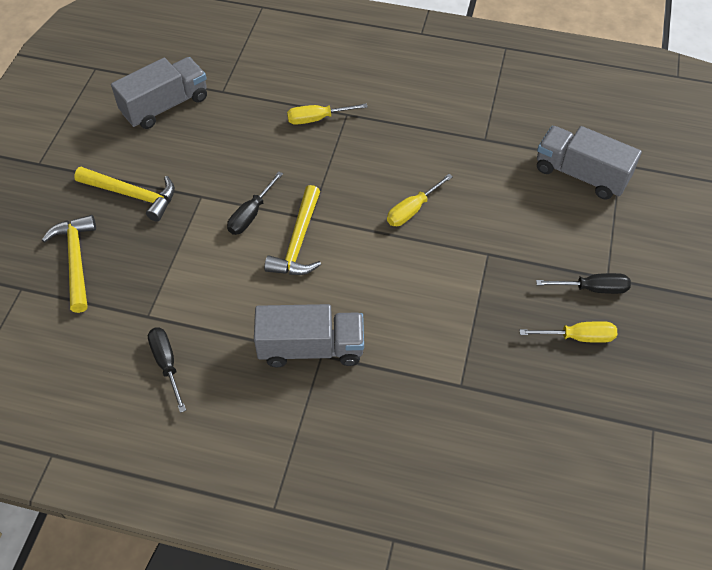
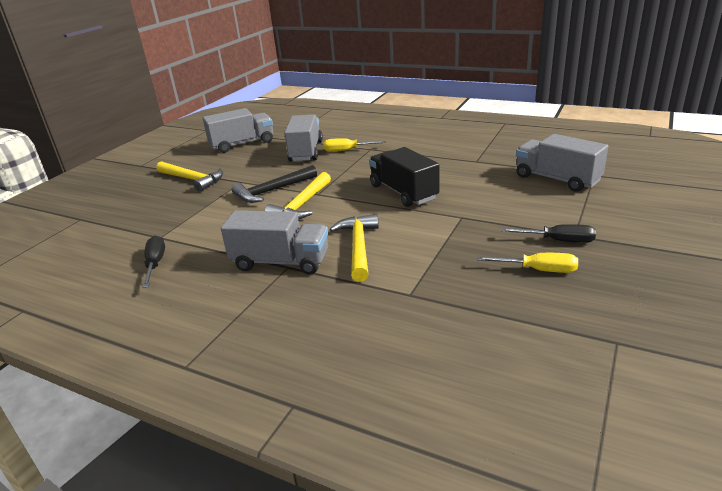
camera: 15 degrees right, 25 degrees down
(76, 261) = (129, 207): yellow hammer -> yellow hammer (358, 247)
(251, 214) = (273, 191): black screwdriver -> black hammer
(262, 123) = (306, 151): none -> grey truck
(412, 210) = (403, 192): yellow screwdriver -> black truck

